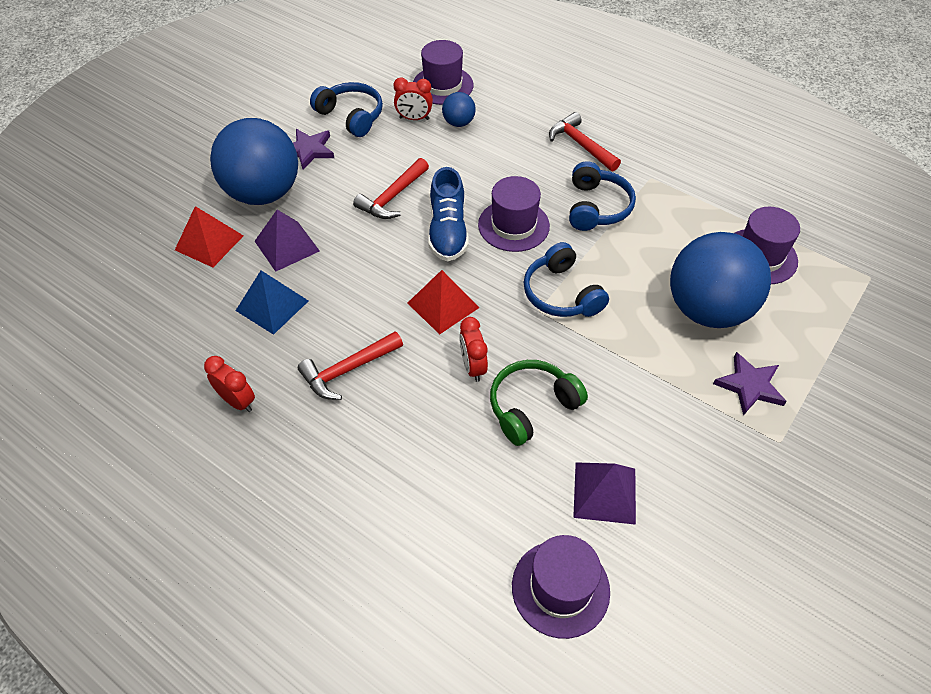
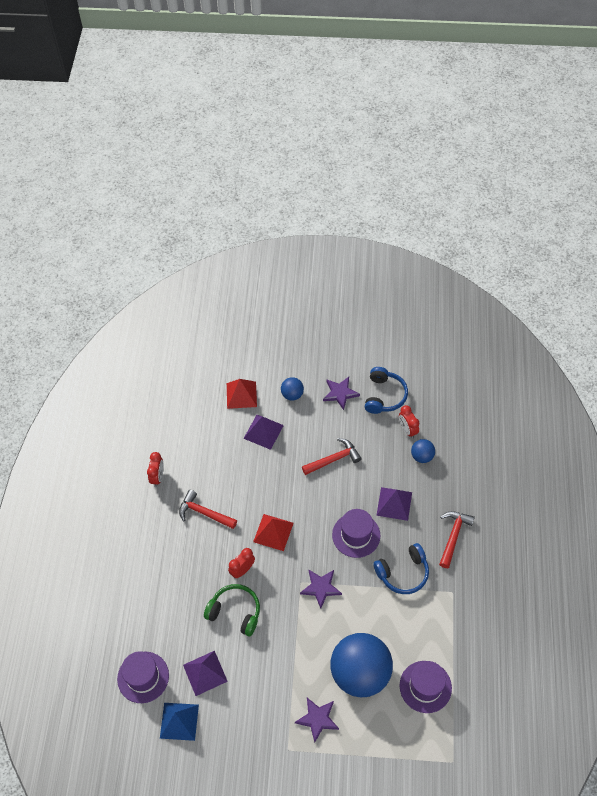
camera: 60 degrees right, 5 degrees up
(263, 193) = (292, 394): blue ball -> blue ball, size x0.44
(272, 305) = (221, 452): blue pyramid -> blue pyramid (179, 721)
(392, 197) = (334, 459): red hammer -> red hammer turned 150 degrees clockwise
(443, 85) = (450, 427): purple hat -> none
(448, 231) = (327, 503): blue shoe -> none
(499, 173) = (394, 503): none -> purple pyramid
(561, 293) = (321, 588): blue headphones -> purple star

